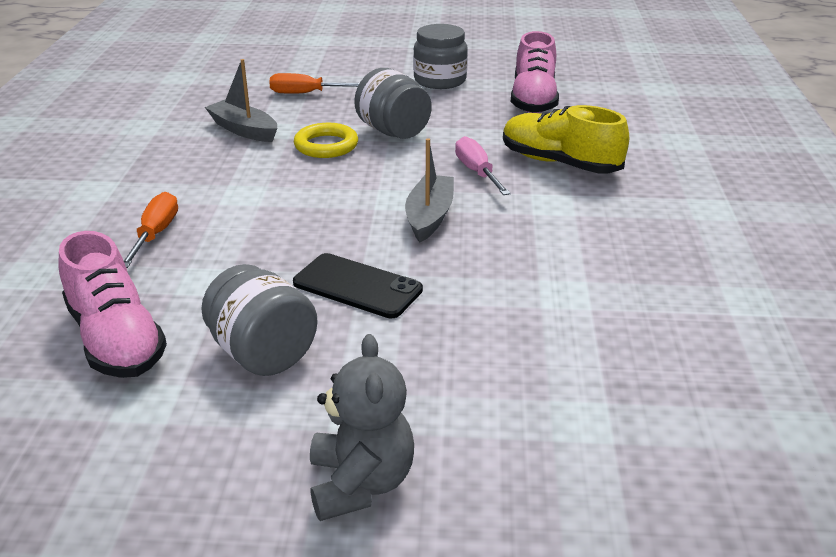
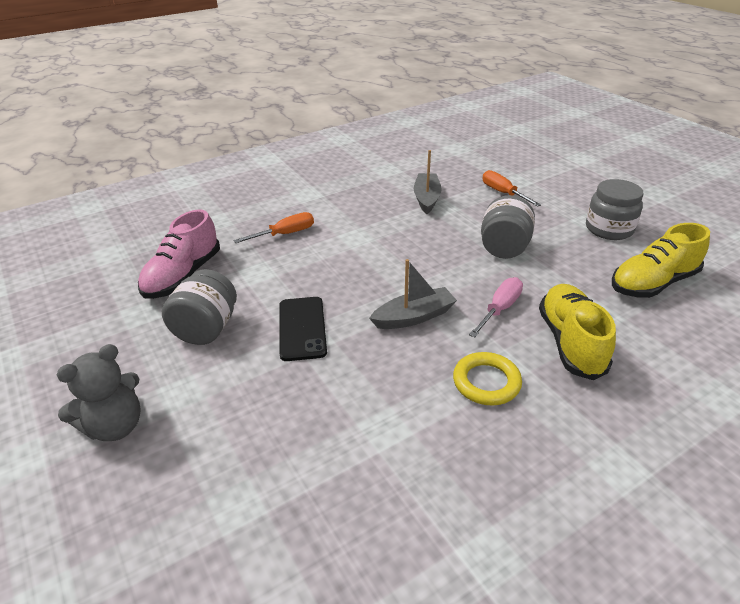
camera: 55 degrees right, 5 degrees up
(326, 145) = (449, 234): yellow ring -> yellow ring (486, 382)
(533, 100) = (653, 283): pink shoe -> yellow shoe

